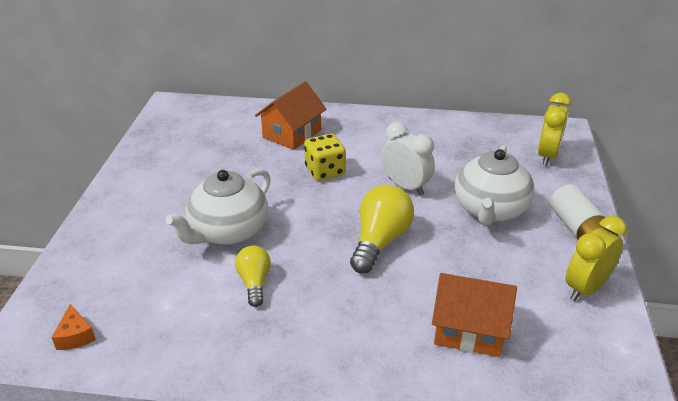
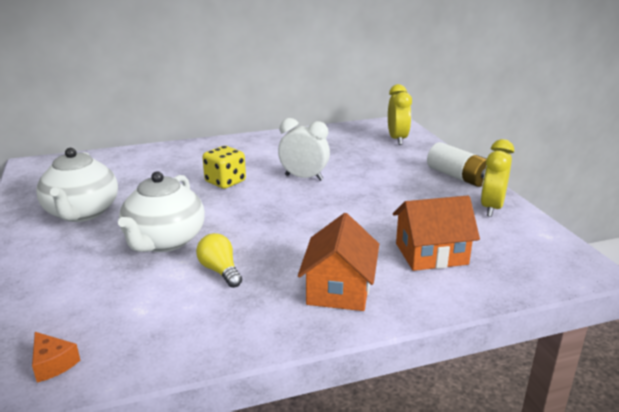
camera: 25 degrees left, 10 degrees down
(292, 134) = (174, 163): orange house -> orange house (339, 289)
(380, 241) = (311, 216): yellow light bulb -> none
(490, 210) = (383, 178): white teapot -> white teapot (82, 213)

